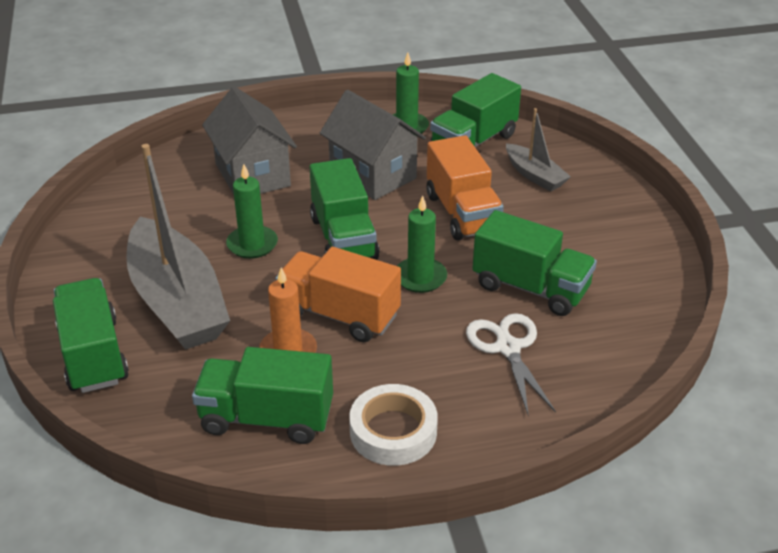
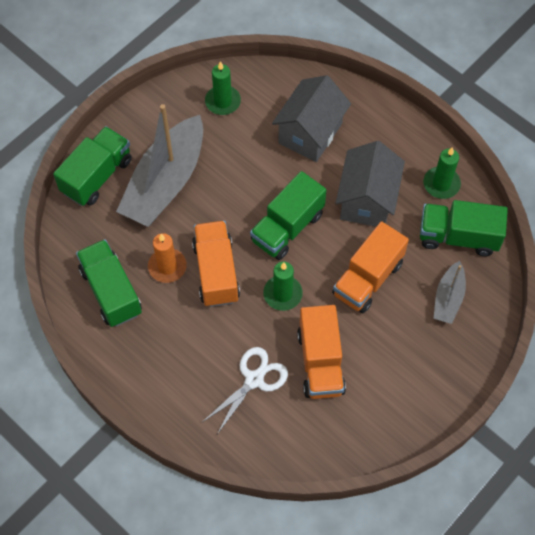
camera: 55 degrees right, 25 degrees up
(252, 244) = (243, 183): green candle -> green candle (223, 102)
(393, 431) = (144, 359): white tape -> none
(531, 288) = (320, 362): green truck -> orange truck

